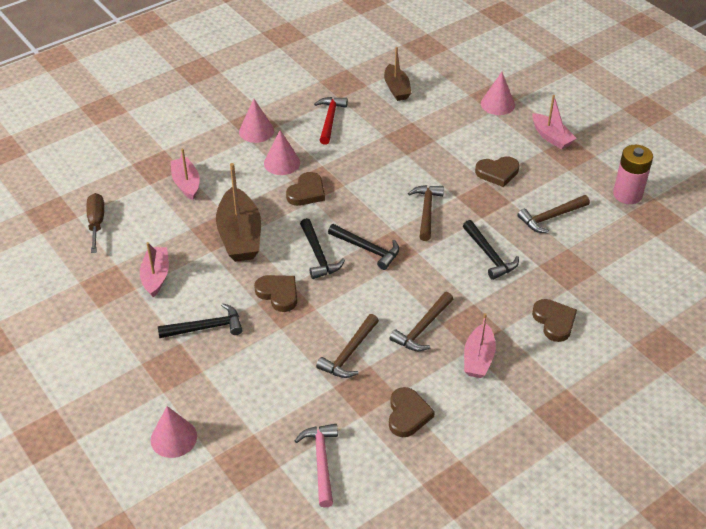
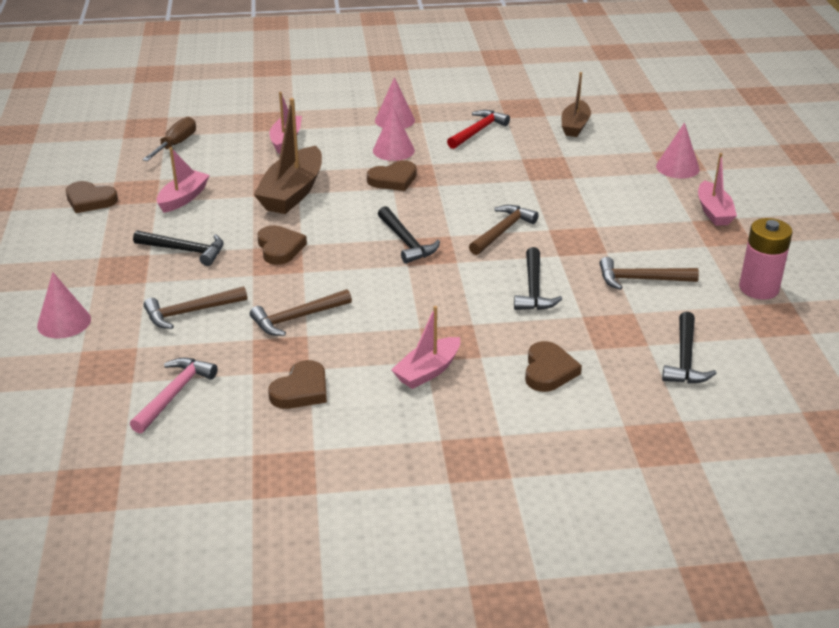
camera: 30 degrees right, 10 degrees down
(318, 255) = (351, 231): black hammer -> black hammer (685, 358)
(423, 328) = (395, 324): brown hammer -> brown hammer (191, 312)
(497, 173) = (617, 223): brown heart -> brown heart (90, 200)

